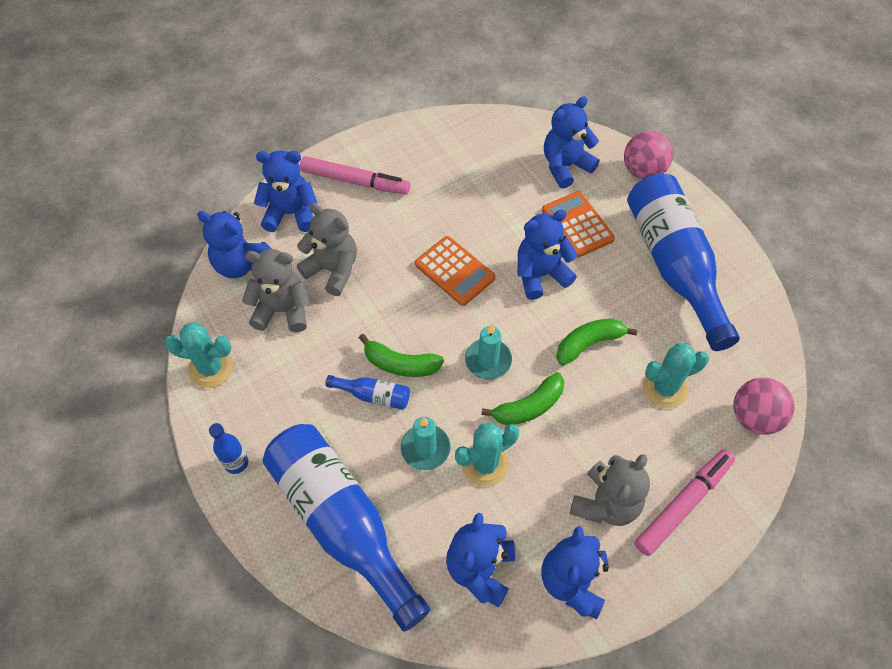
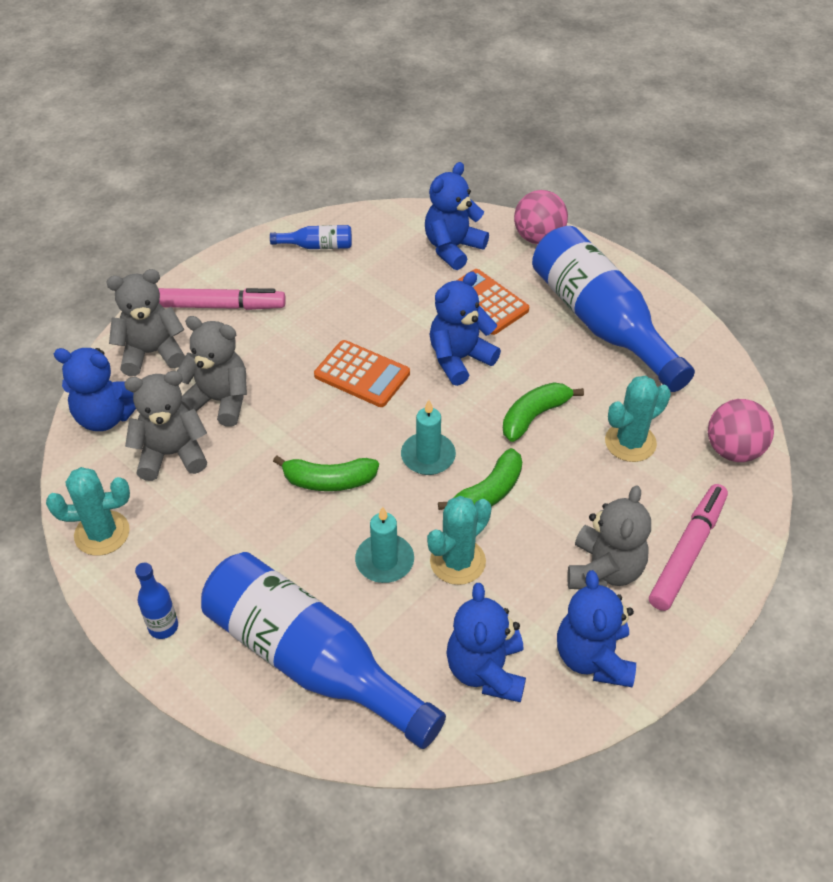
camera: 15 degrees left, 10 degrees down
(291, 213) = (152, 353): blue teddy bear -> grey teddy bear
(373, 395) = (307, 520): blue bottle -> blue bottle (317, 246)

